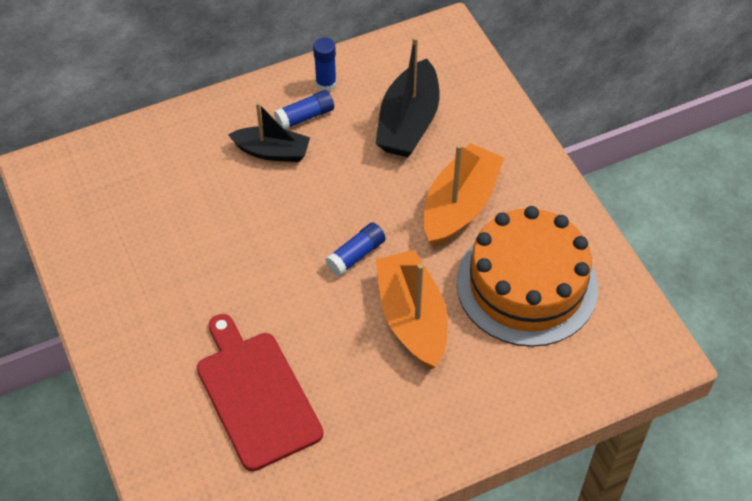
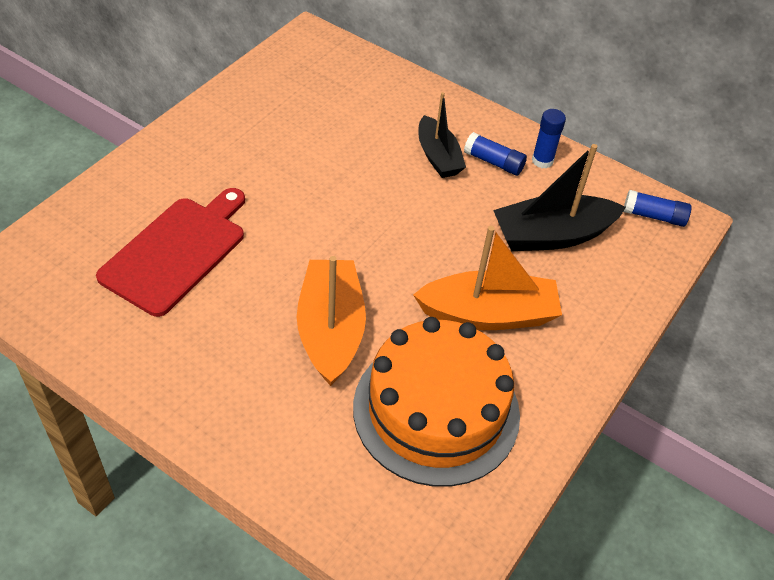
camera: 55 degrees right, 5 degrees down
(356, 255) = (371, 259): blue glue stick -> blue glue stick (654, 216)
(412, 318) = (331, 330): orange boat -> orange boat turned 45 degrees counterclockwise

